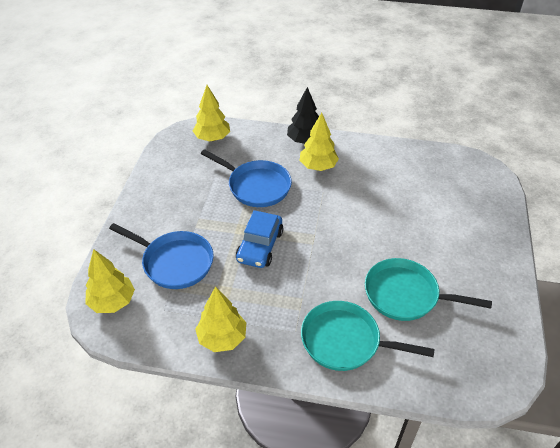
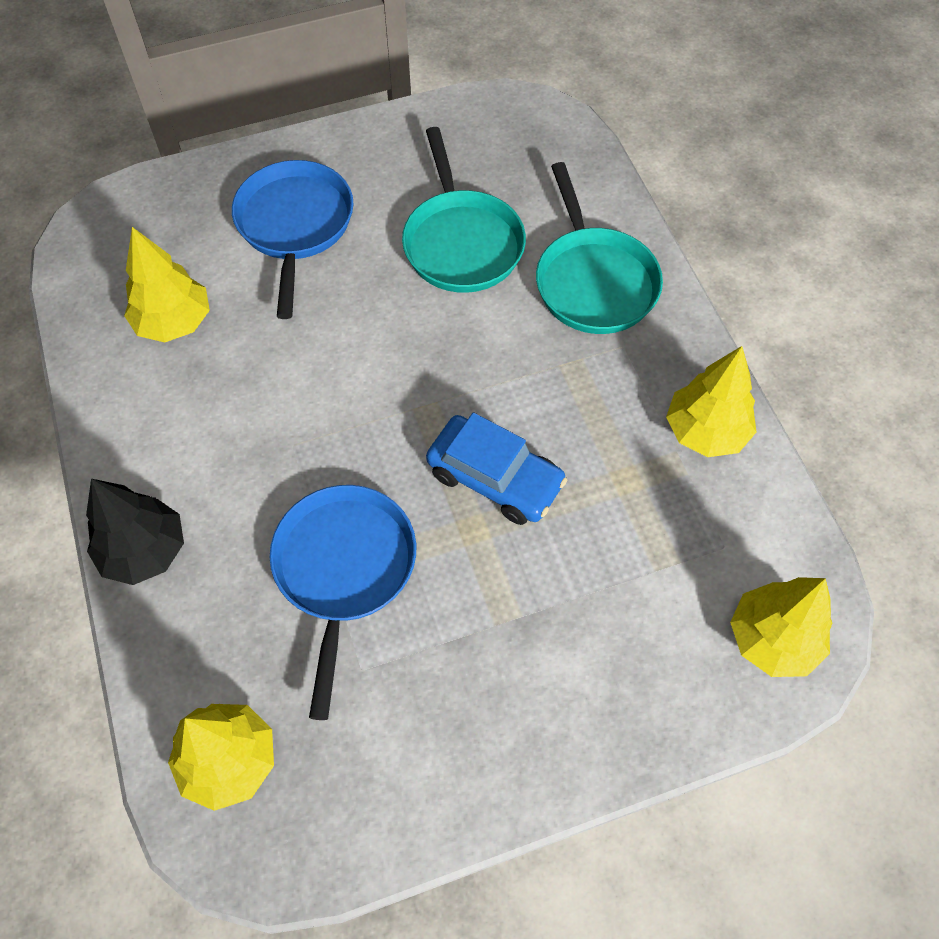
camera: 120 degrees left, 15 degrees up
(174, 262) = (624, 596): blue pan -> blue pan (295, 226)
(260, 246) = (495, 478): blue car -> blue car turned 45 degrees clockwise
(318, 166) = (221, 486): yellow tree -> yellow tree (174, 322)

